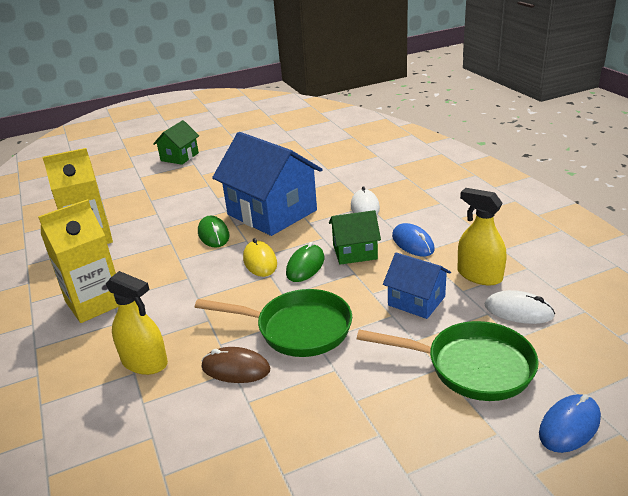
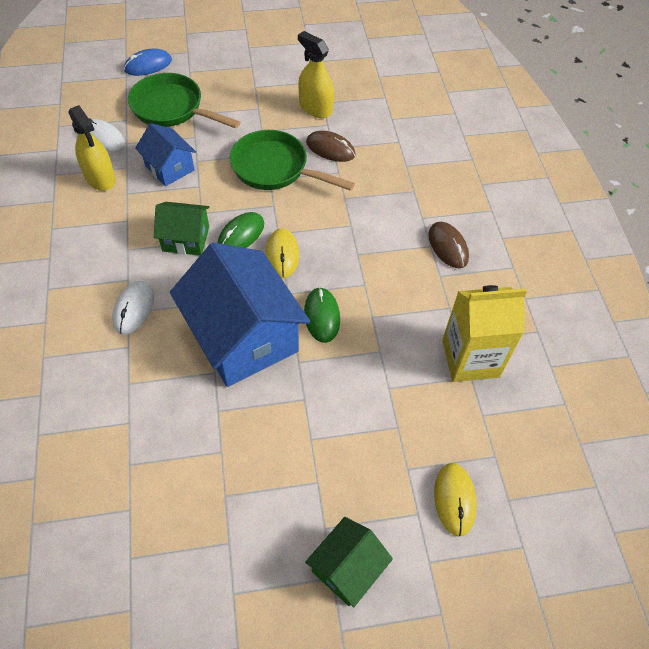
camera: 170 degrees left, 25 degrees up
(95, 303) = (448, 246): yellow carton -> brown mouse
(116, 184) = (454, 499): none -> yellow mouse
(144, 362) = (398, 172): yellow spray bottle -> yellow spray bottle (315, 108)
(413, 243) = (124, 234): blue mouse -> none

